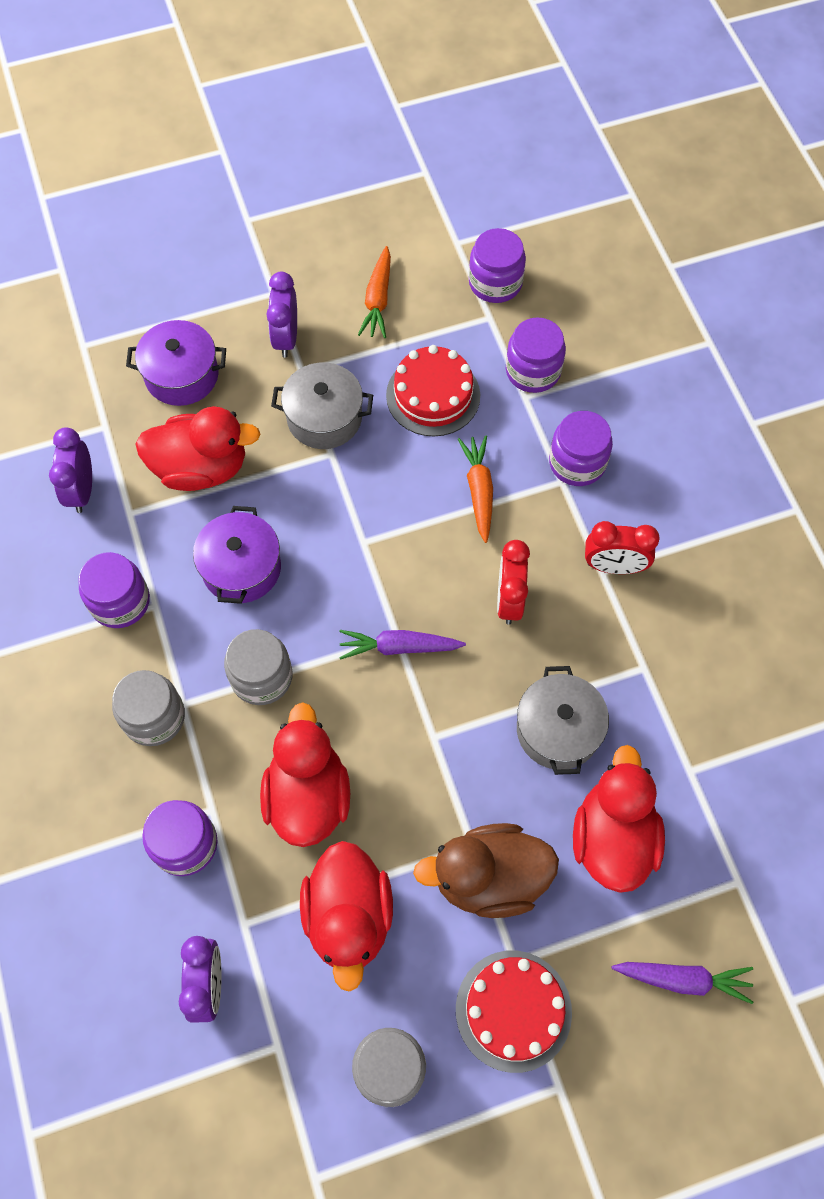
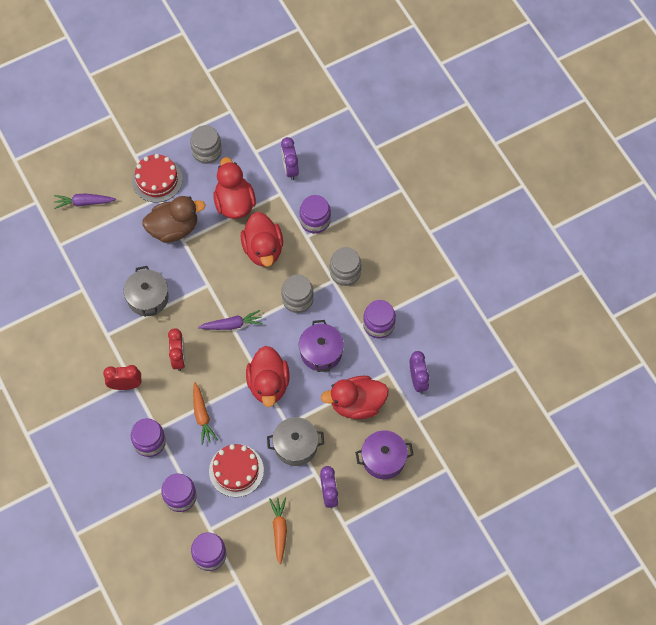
camera: 170 degrees right, 0 degrees up
(612, 838) = (118, 254): red duck -> red duck (268, 384)

